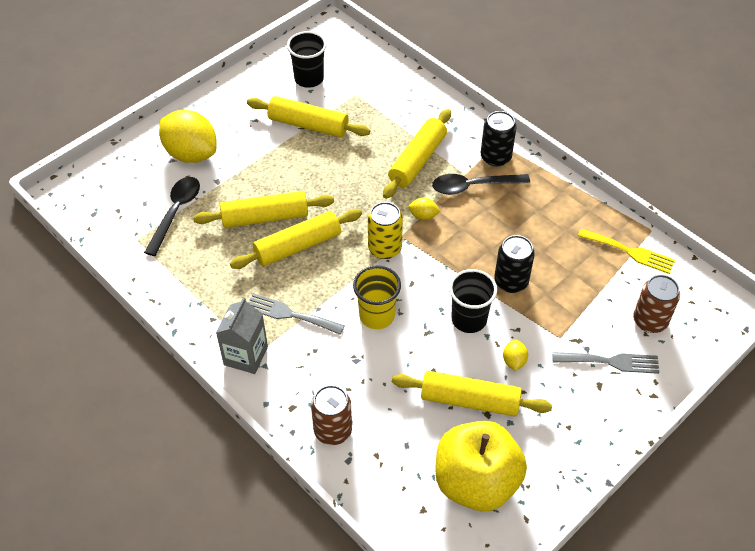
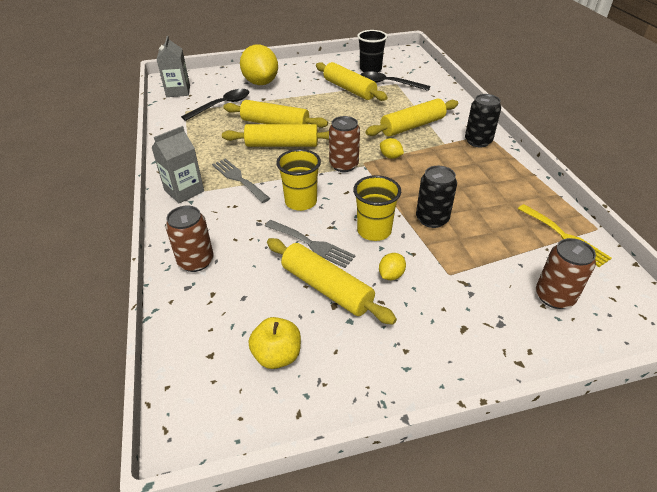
camera: 30 degrees right, 10 degrees down
(97, 210) = (178, 91): none -> grey carton
(384, 248) = (344, 165): yellow can -> brown can
(469, 319) = (374, 231): black cup -> yellow cup
(473, 186) = (445, 152): black spoon -> black spoon (388, 83)
(476, 482) = (277, 355): yellow apple -> yellow apple, size x0.52
(611, 362) = (489, 314): grey fork -> grey fork (312, 244)

